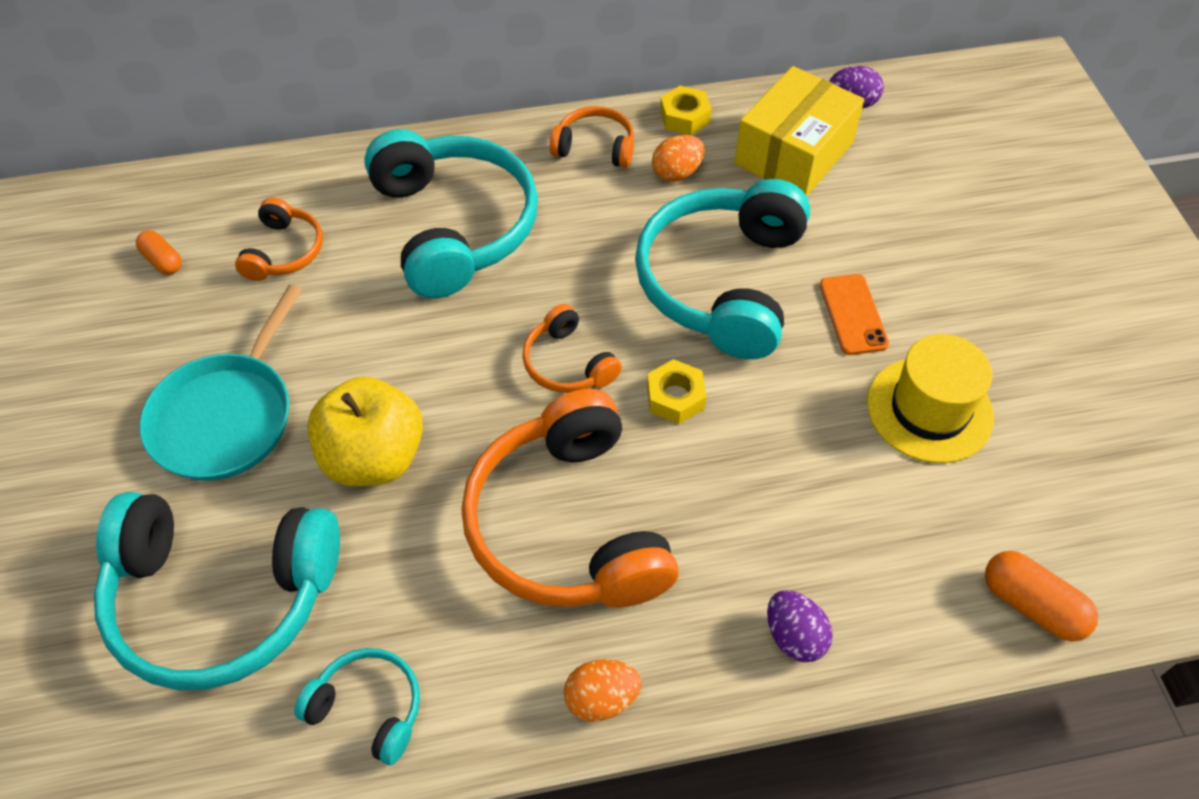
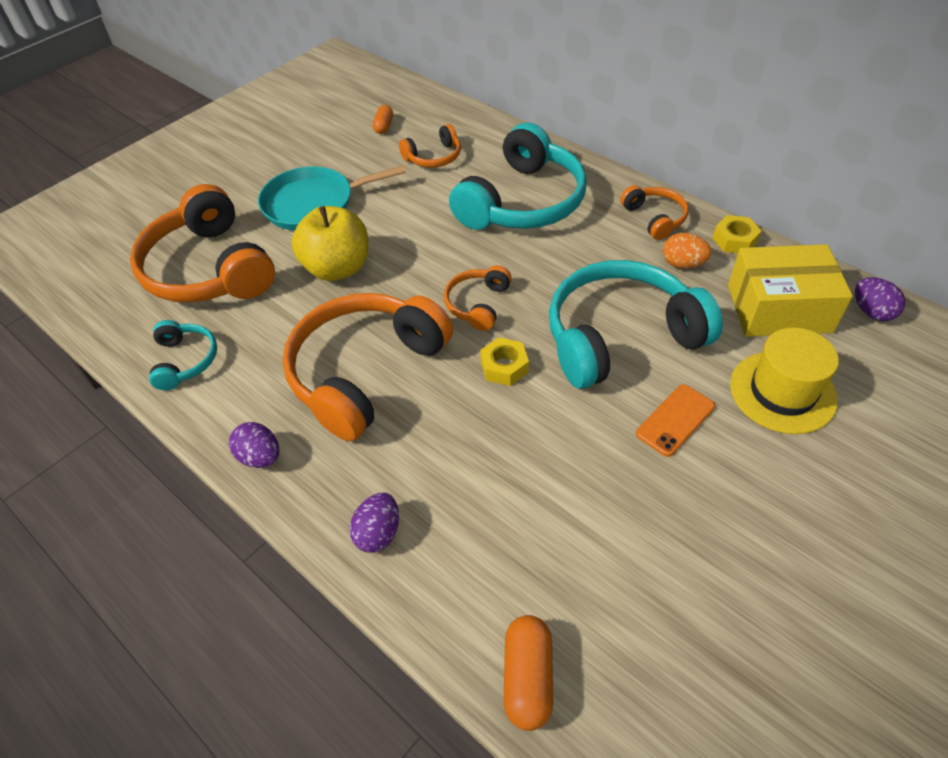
camera: 55 degrees right, 5 degrees down
(221, 597) = (209, 269): turquoise headphones -> orange headphones
(601, 699) = (260, 457): orange egg -> purple egg
(929, 409) = (640, 512): yellow hat -> yellow hat (782, 392)

